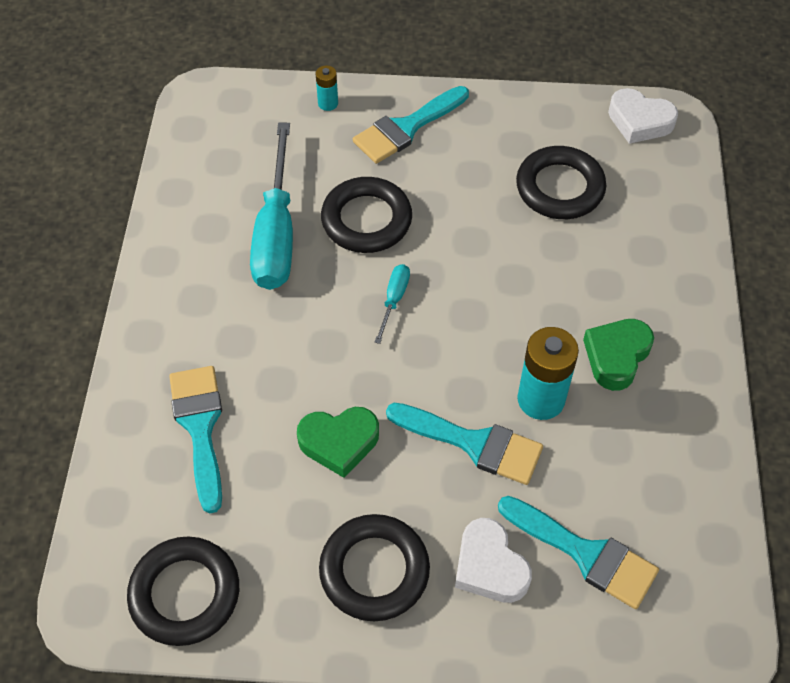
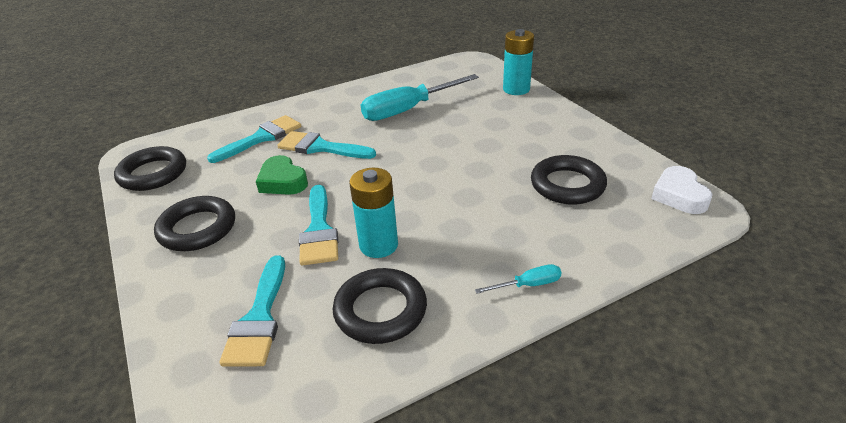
camera: 60 degrees right, 20 degrees down
(328, 103) = (516, 89): turquoise battery -> turquoise battery, size x1.97
(366, 220) = (450, 130): black ring -> black ring (380, 310)
(394, 300) = (402, 160): turquoise screwdriver -> turquoise screwdriver (528, 285)
(406, 128) = (534, 116): turquoise brush -> turquoise brush (320, 147)
(489, 566) = (224, 275): white heart -> none
(616, 356) = (450, 266): green heart -> none

